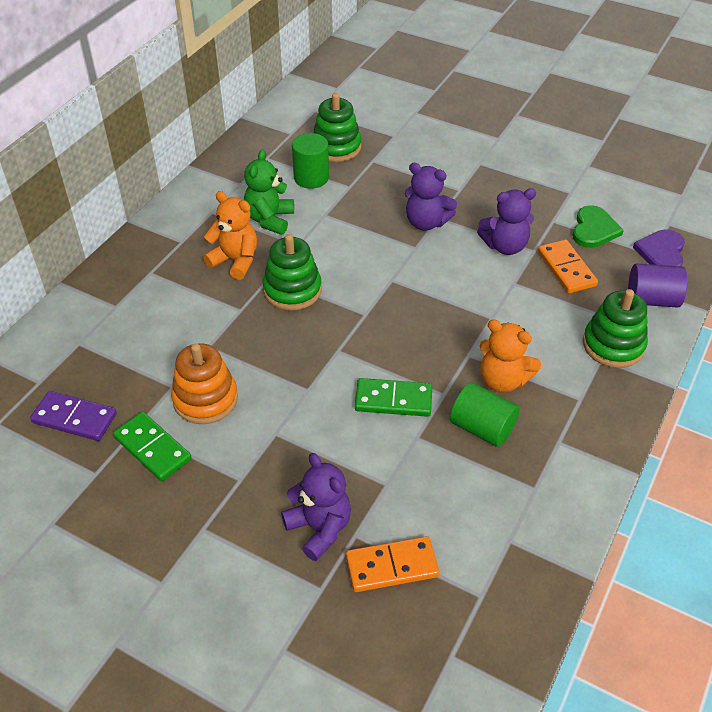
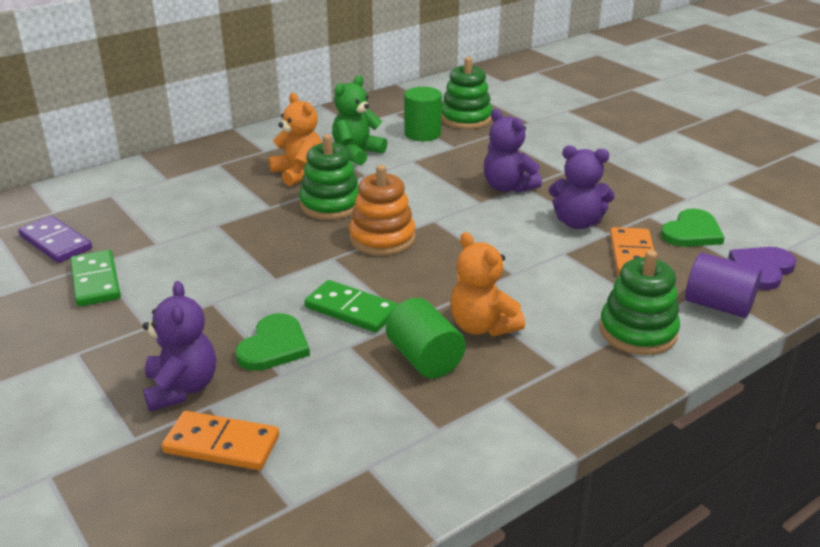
camera: 25 degrees right, 15 degrees down
(205, 399) = (176, 260): orange stacking toy -> orange stacking toy (382, 238)
(360, 459) = (274, 346): none -> green heart

